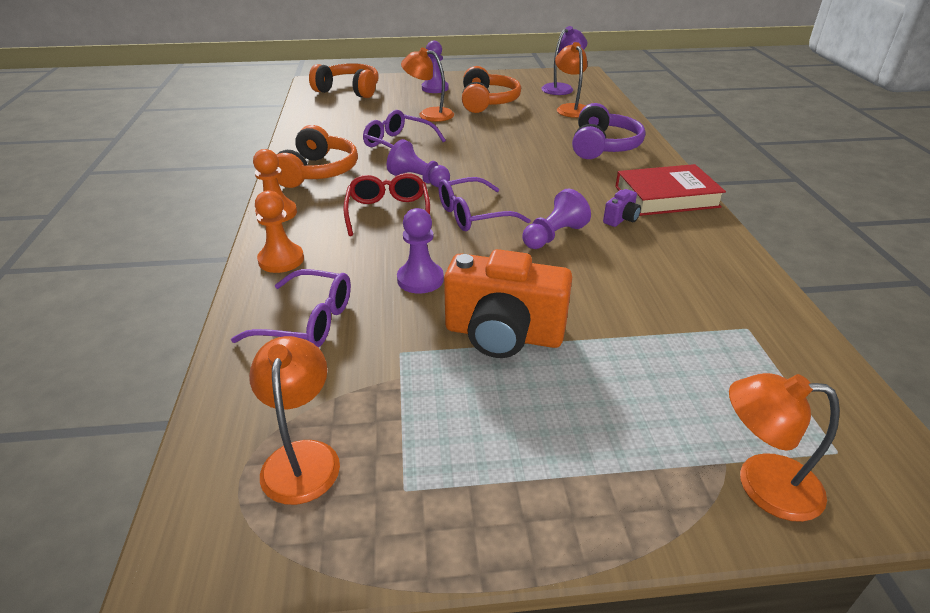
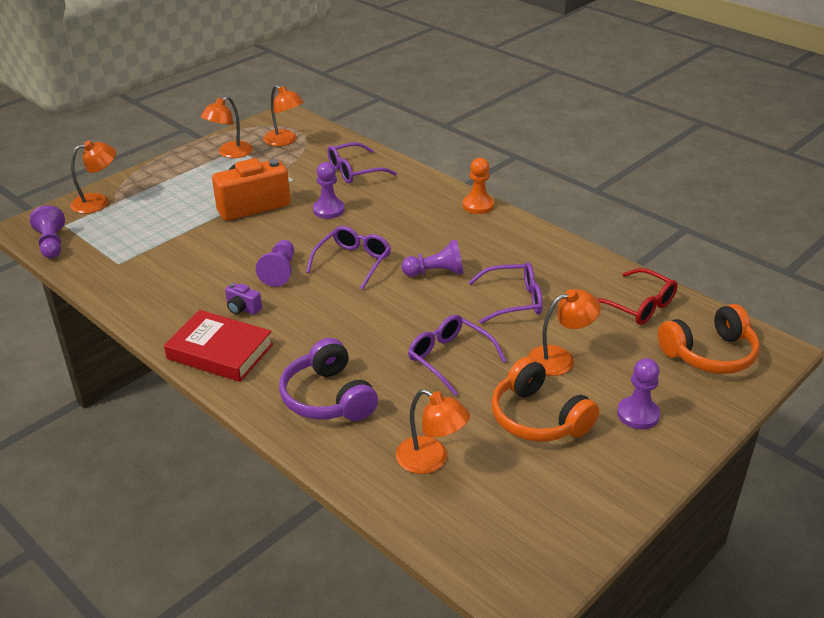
camera: 140 degrees right, 0 degrees up
(281, 260) = (420, 186): orange pawn -> none
(318, 172) = (517, 243): orange headphones -> none
(388, 212) = (412, 238): red glasses -> red glasses (638, 306)
(427, 484) = (230, 153): none -> orange lamp
(495, 135) = (449, 358): none -> purple glasses
(561, 88) = (497, 515): purple lamp -> none
(621, 219) = (242, 308): purple camera -> purple camera turned 60 degrees counterclockwise
(666, 197) = (220, 351): red book -> red book turned 75 degrees clockwise
(861, 416) = (52, 244): none -> purple pawn

